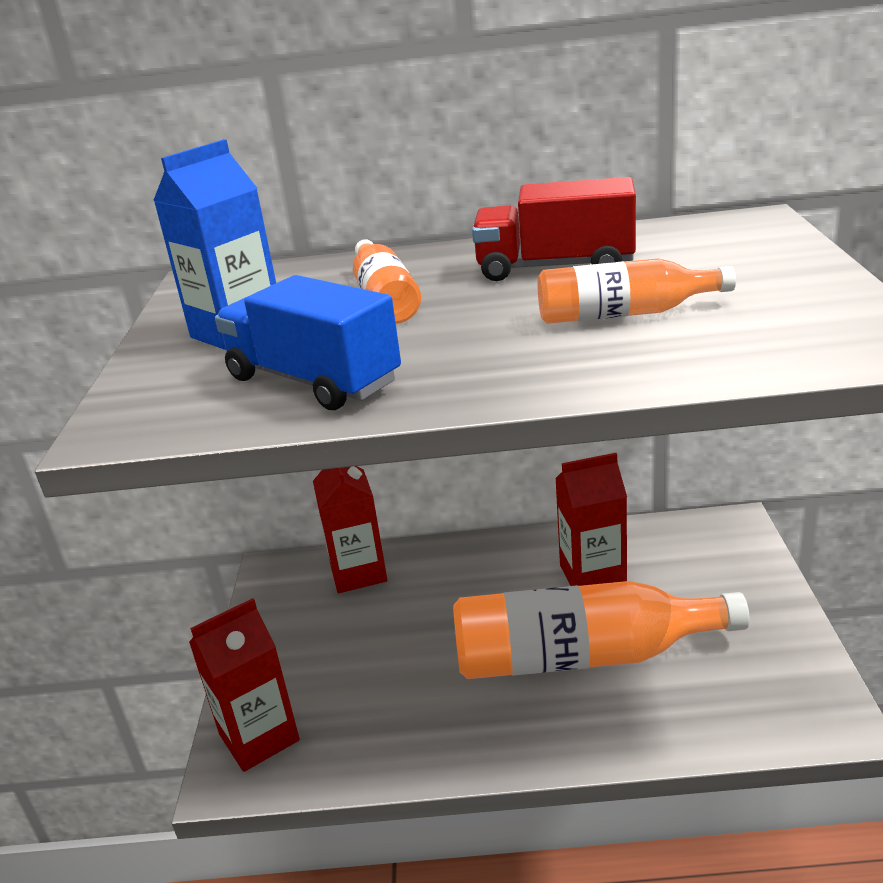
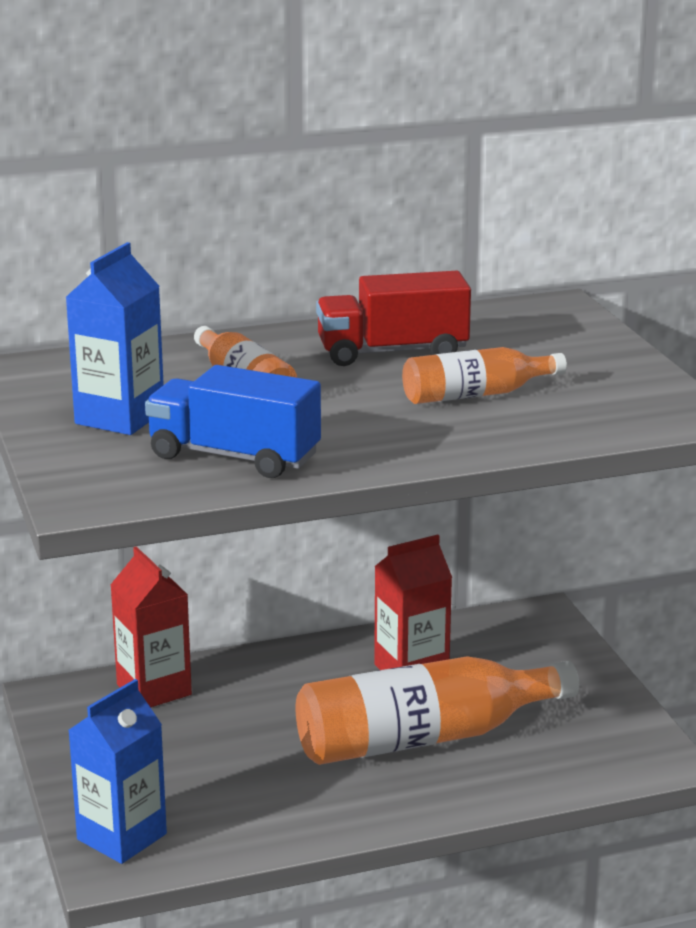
camera: 20 degrees left, 5 degrees down
(259, 737) = (122, 836): red carton -> blue carton

